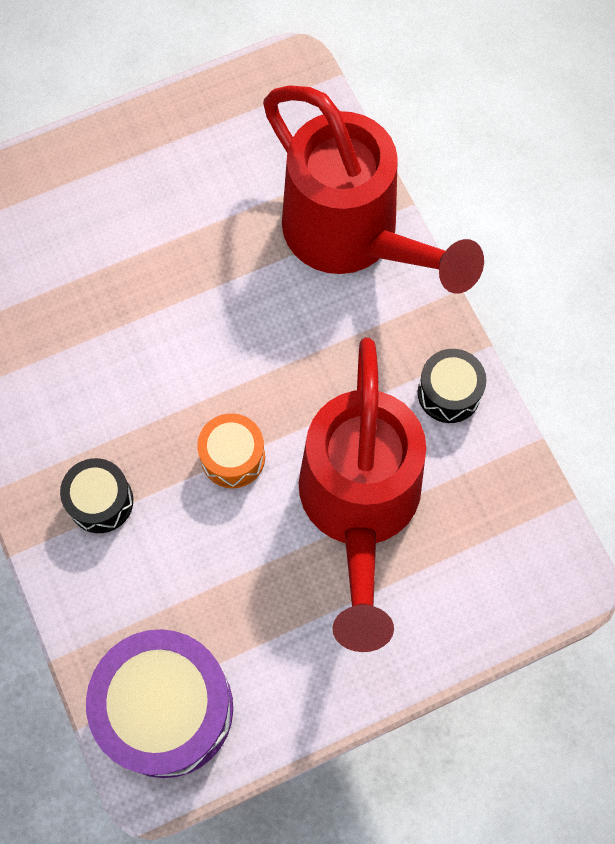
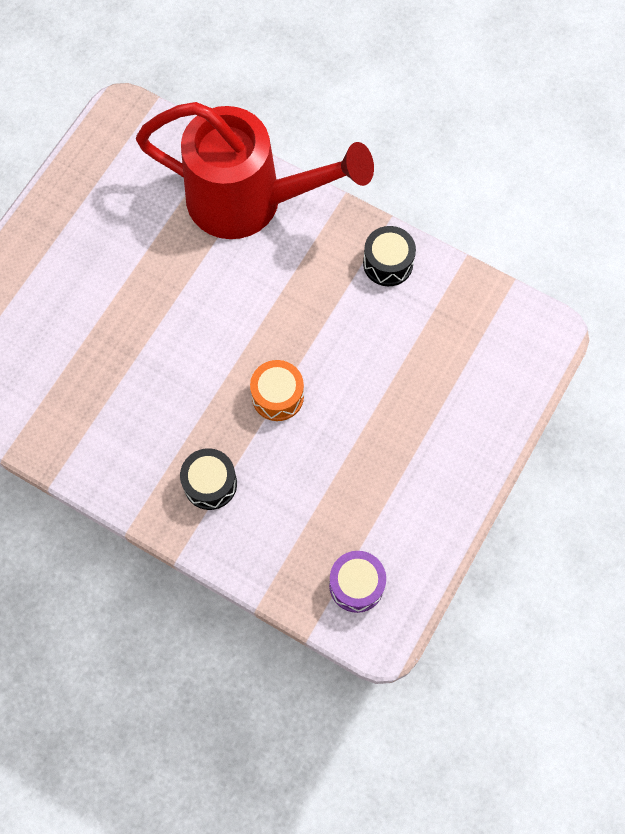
camera: 35 degrees left, 0 degrees up
(166, 709) = (356, 585): purple drum -> purple drum, size x0.52
(359, 507) = (384, 374): red watering can -> none

